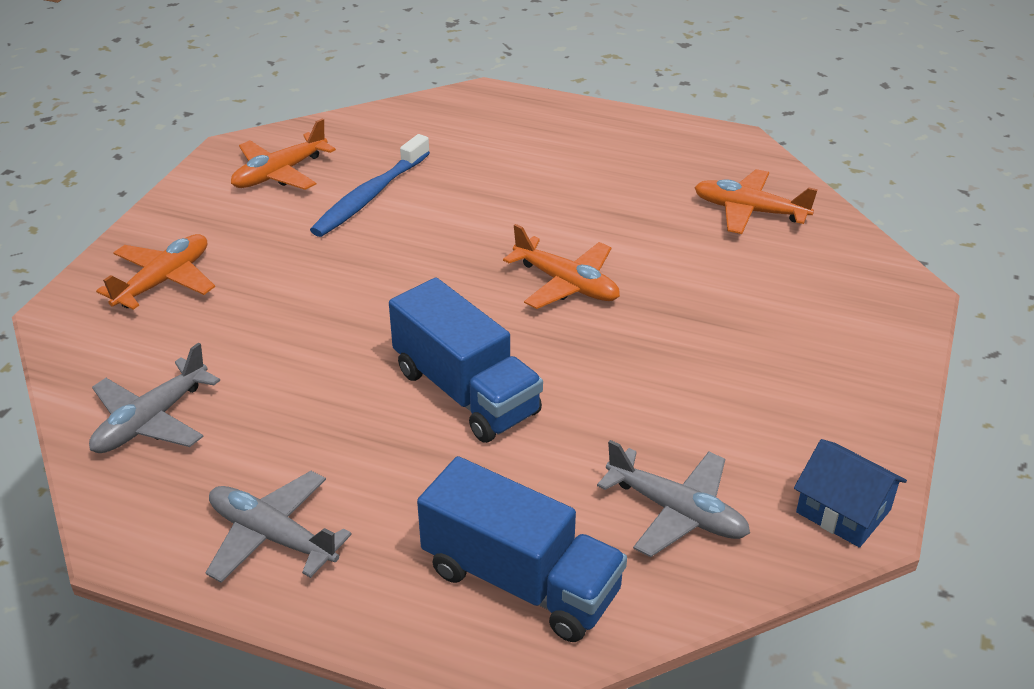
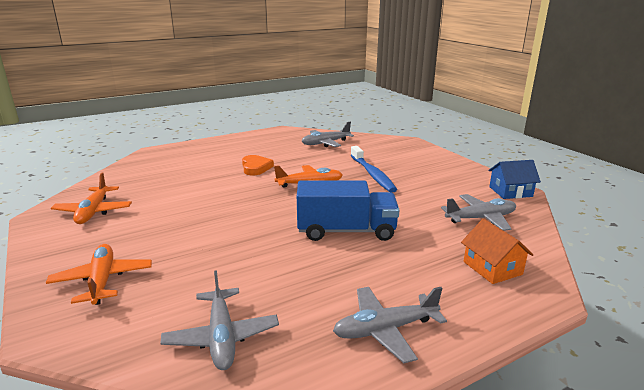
camera: 50 degrees left, 15 degrees down
(370, 196) = (164, 198): blue toothbrush -> blue toothbrush (372, 174)
(521, 581) = (492, 268): blue truck -> orange house
(555, 205) = (255, 167): none -> orange heart
(749, 211) = (325, 143): orange plane -> grey plane

